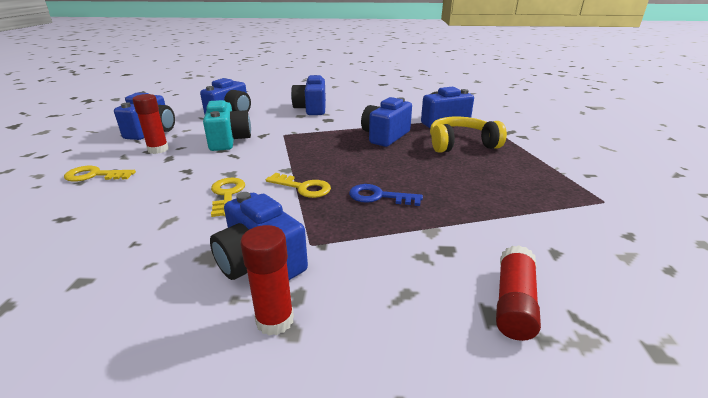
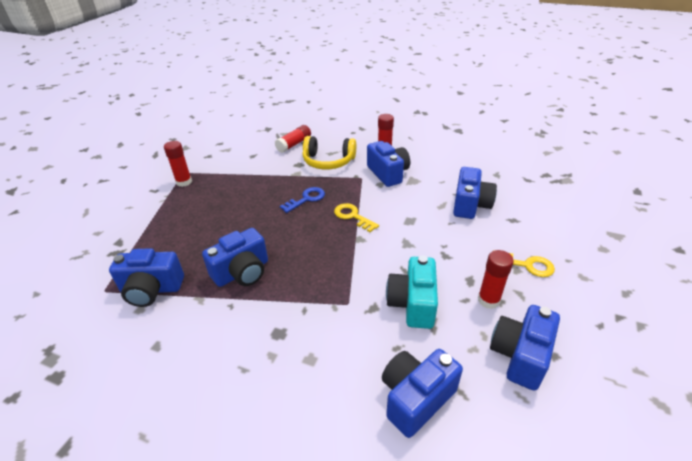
camera: 160 degrees left, 10 degrees up
(227, 194) = (407, 220): yellow key -> none
(311, 109) = (283, 383): blue camera -> blue camera (470, 205)
(379, 196) = (306, 199): blue key -> blue key turned 75 degrees counterclockwise
(461, 144) = (188, 242): yellow headphones -> yellow headphones (328, 161)
(575, 189) = (184, 182): none -> red glue stick

